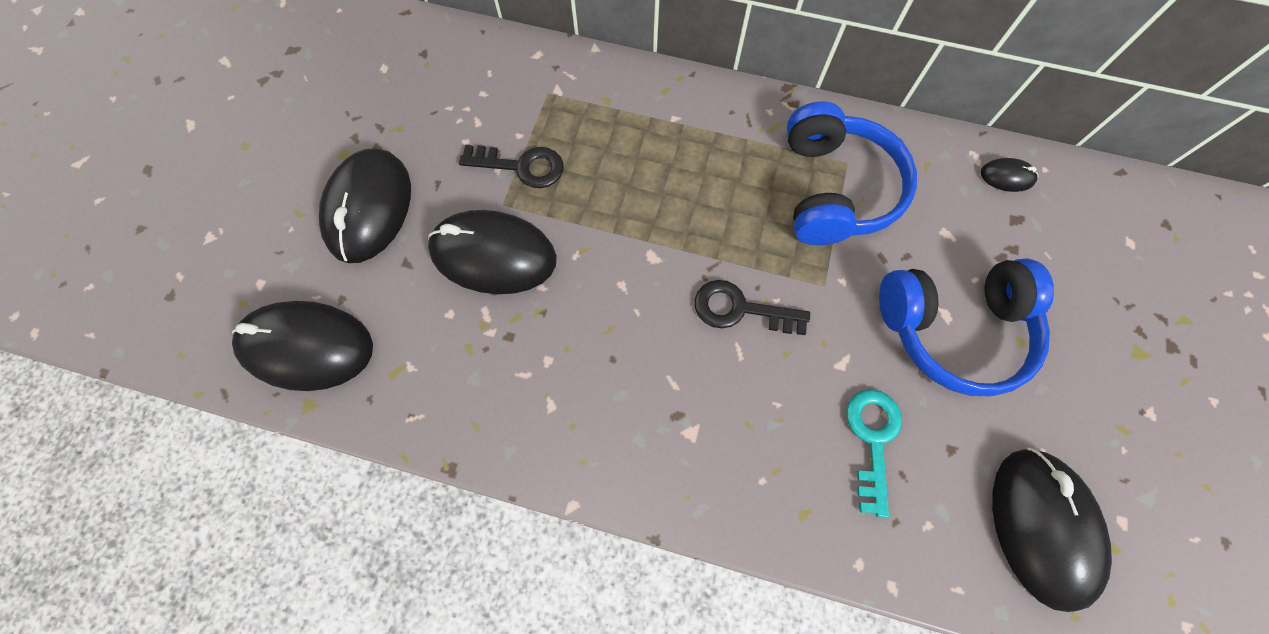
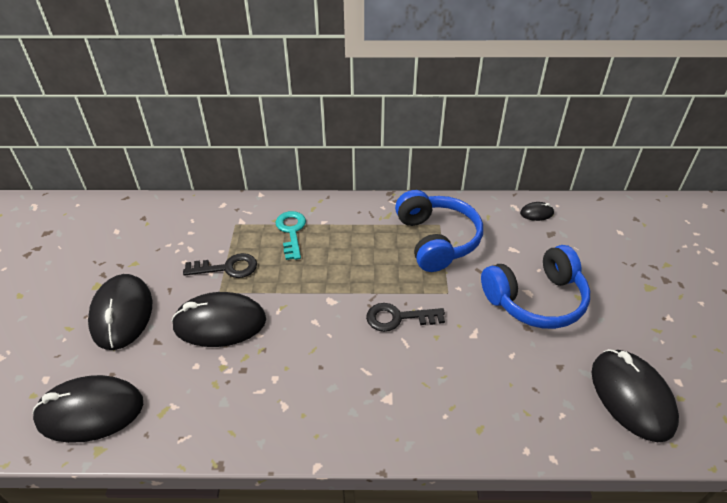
camera: 15 degrees left, 25 degrees down
(872, 440) = (508, 373): turquoise key -> turquoise key (291, 232)

